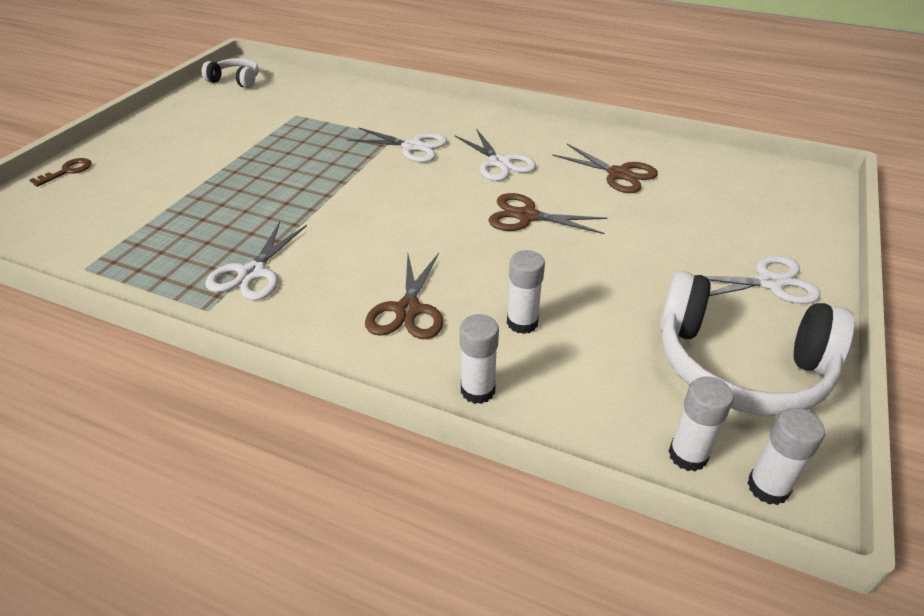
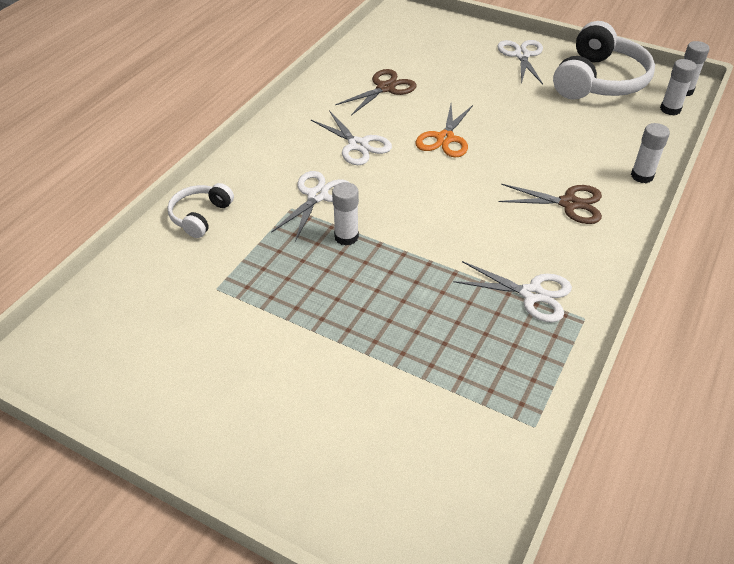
camera: 85 degrees left, 5 degrees up
(67, 171) = (324, 506): brown key -> none
(235, 80) = (81, 361): white headphones -> white headphones (200, 216)
(499, 163) = (358, 145): white scissors -> white scissors turned 75 degrees clockwise
(522, 323) = (574, 153): white glue stick -> white glue stick (346, 237)
(527, 216) = (445, 138): brown scissors -> orange scissors

